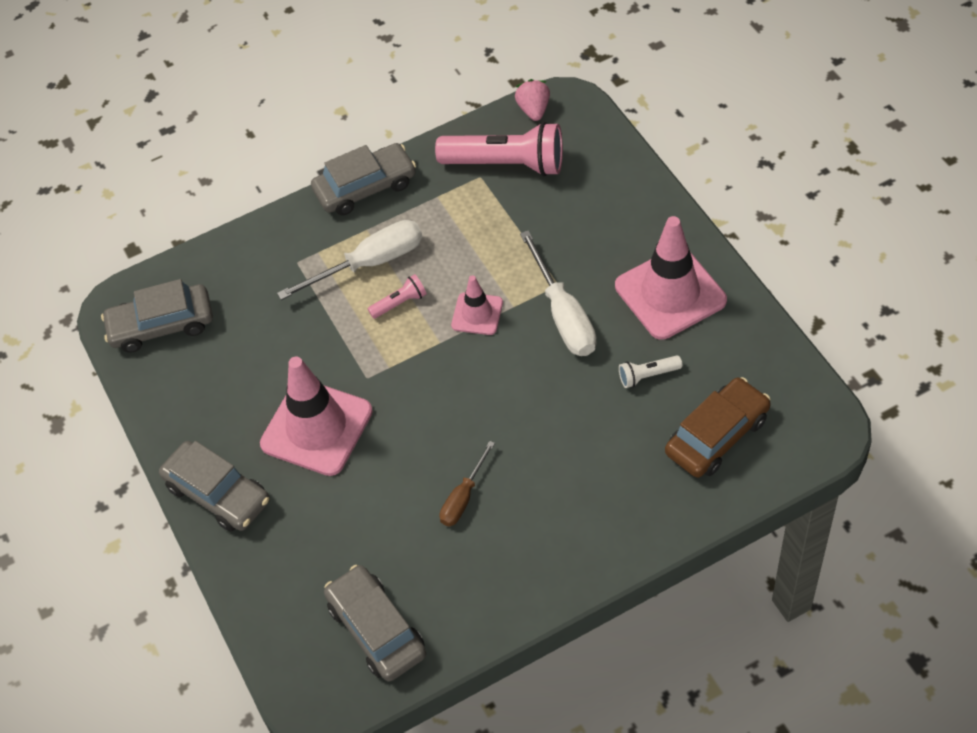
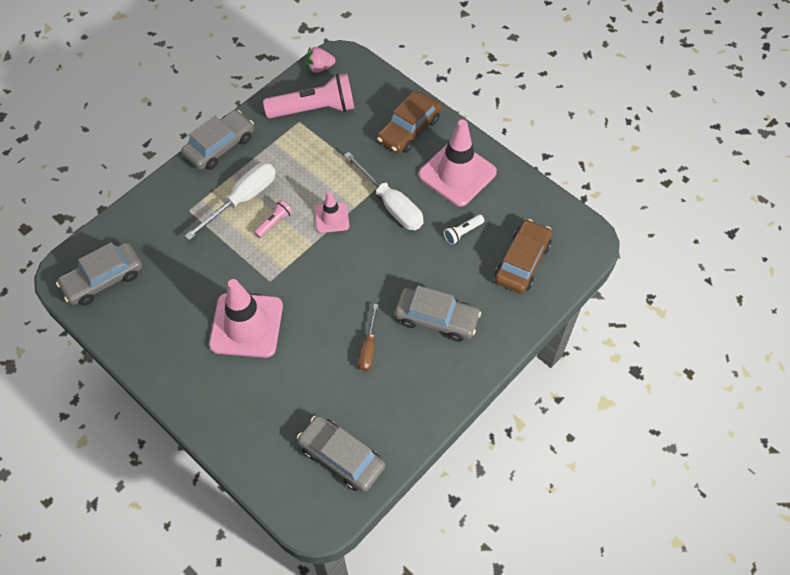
camera: 25 degrees left, 5 degrees up
(218, 493) = (190, 391): grey car -> grey car (436, 319)
(534, 110) = (320, 68): pink strawberry -> pink strawberry turned 75 degrees counterclockwise
(625, 218) = (409, 129): none -> brown car

